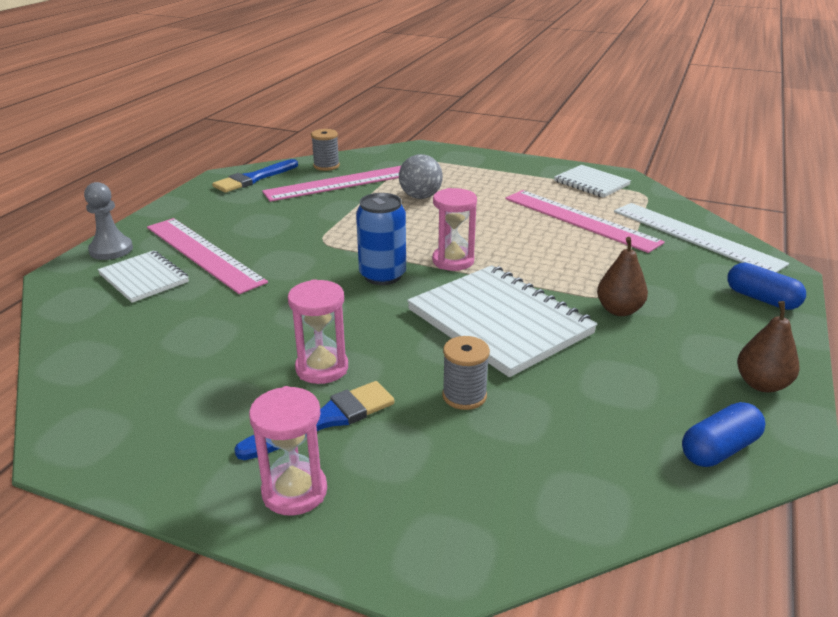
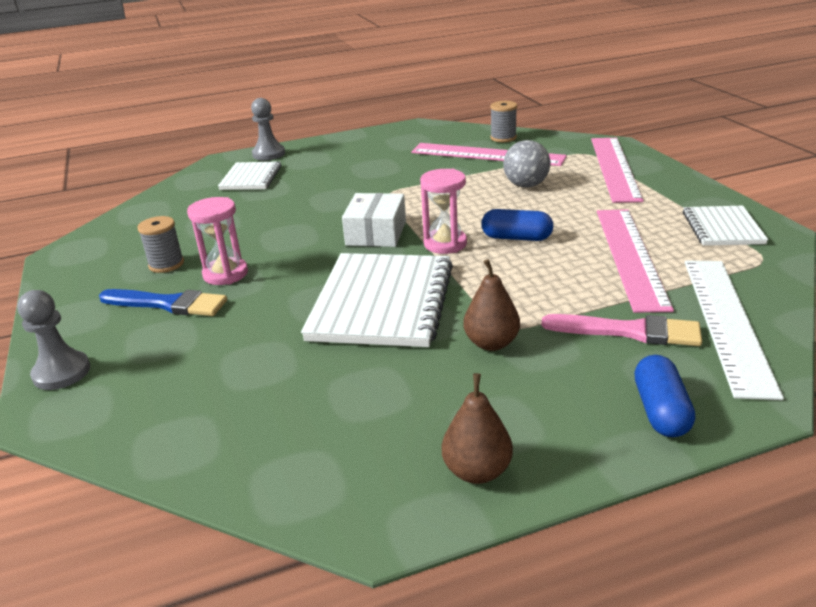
camera: 50 degrees right, 0 degrees up
(203, 254) = (306, 174): pink ruler -> pink ruler (614, 168)
(254, 178) = (434, 133): blue brush -> none
(294, 491) = (85, 331): pink hourglass -> none
(358, 536) = (61, 372): none -> grey pawn
(382, 276) = (376, 233): blue can -> white box
(464, 396) = (258, 336): grey spool -> grey spool (166, 264)
(667, 265) = (628, 331): none -> pink brush
(719, 449) = (328, 485): blue capsule -> blue capsule (516, 238)

